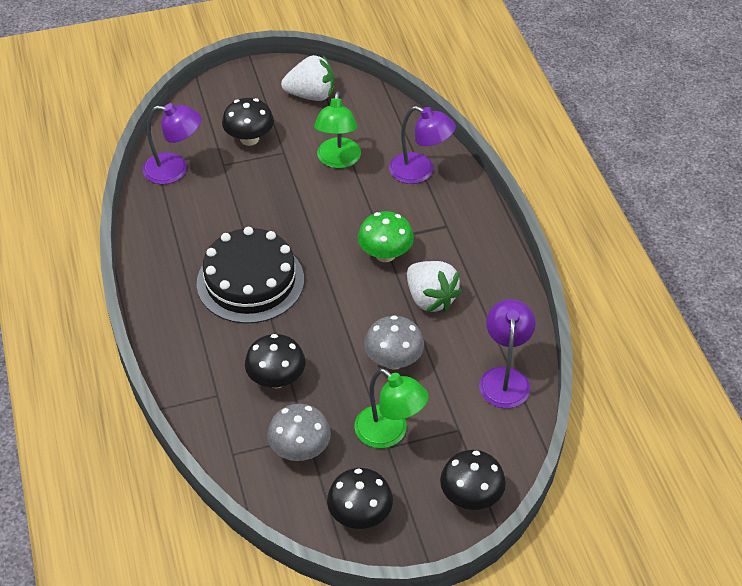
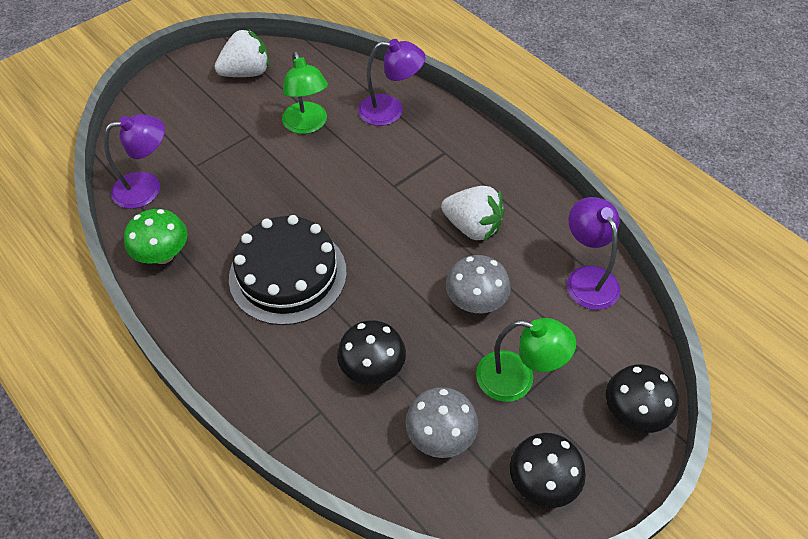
camera: 25 degrees left, 5 degrees up
(249, 139) = (208, 132): black mushroom -> none
(385, 254) = (405, 199): green mushroom -> green mushroom (163, 255)

